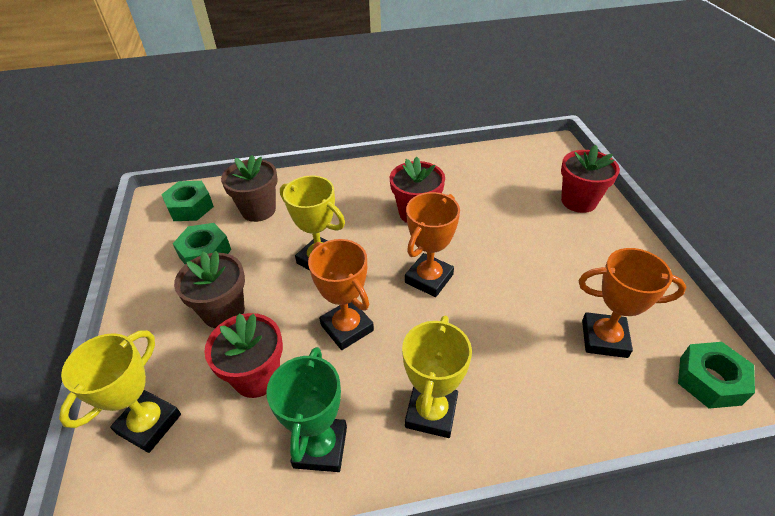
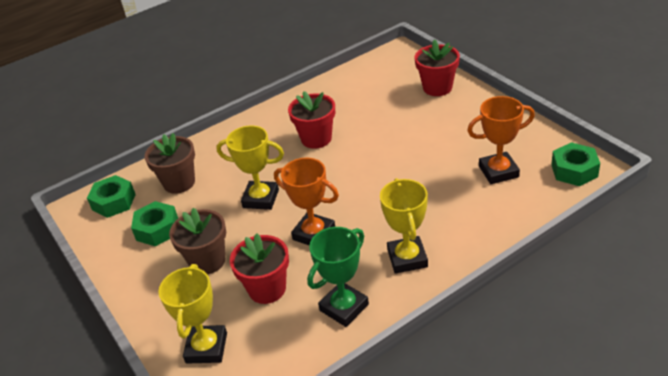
camera: 20 degrees left, 5 degrees down
(320, 447) = (344, 307): green trophy -> green trophy turned 60 degrees clockwise
(429, 278) = (355, 180): orange trophy -> none

